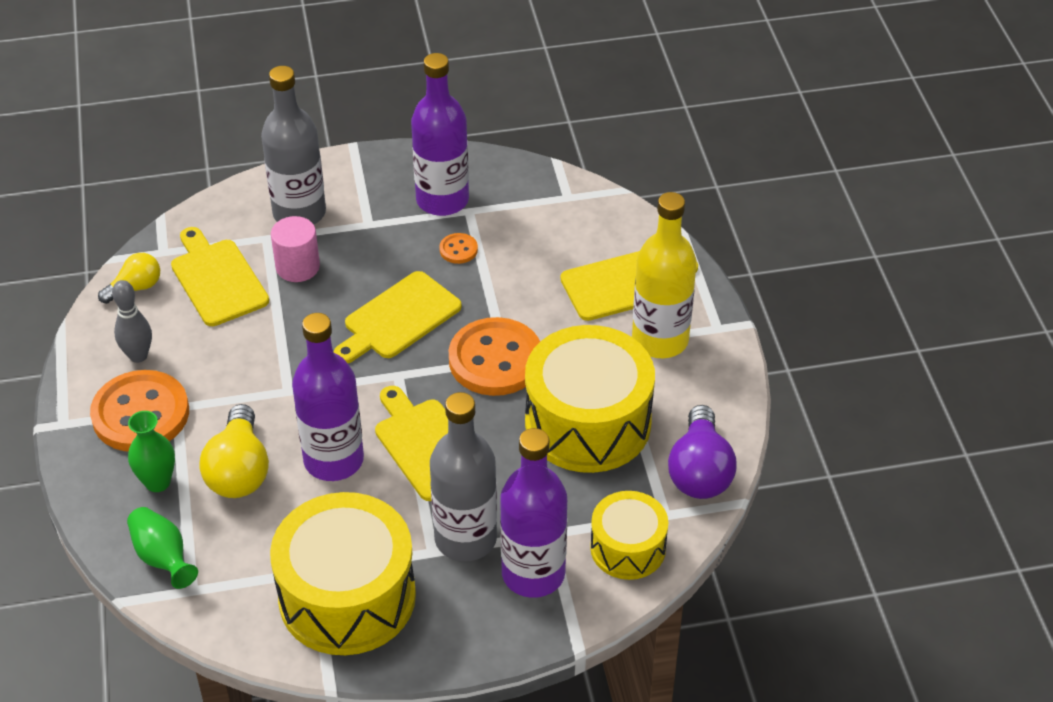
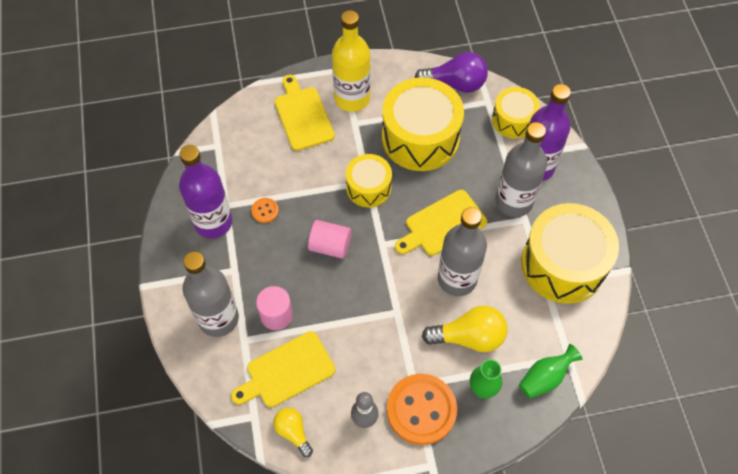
camera: 90 degrees left, 15 degrees up
(333, 460) = (457, 279): purple bottle -> grey bottle
(398, 318) = (330, 246): yellow cutting board -> pink cylinder
(495, 360) = (368, 187): orange button -> yellow drum

